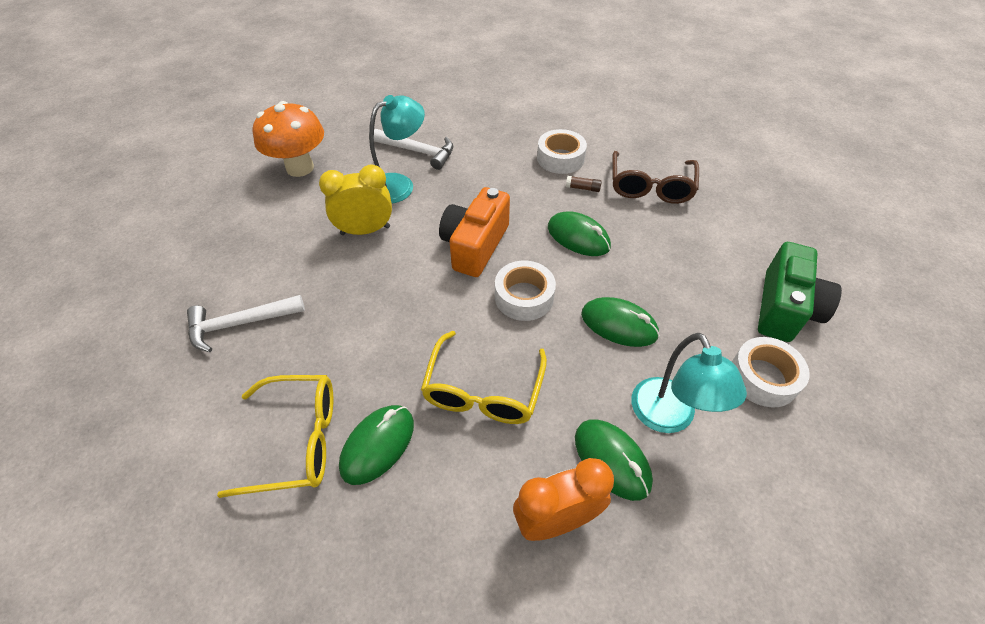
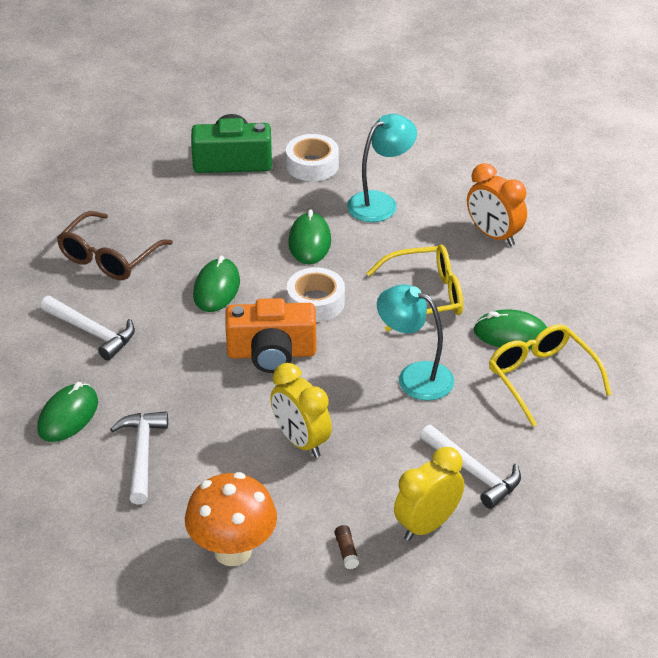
camera: 115 degrees left, 10 degrees down
(221, 271) = (427, 525): none -> yellow clock
(399, 184) = (212, 446): turquoise lamp -> turquoise lamp (414, 377)
(560, 158) = (92, 332): white tape -> white hammer
(583, 188) = (138, 303): brown glue stick -> brown glue stick (346, 551)
(612, 460) = (433, 221): green mouse -> green mouse (68, 416)
(650, 187) = (109, 257): brown glasses -> brown glasses turned 135 degrees clockwise

